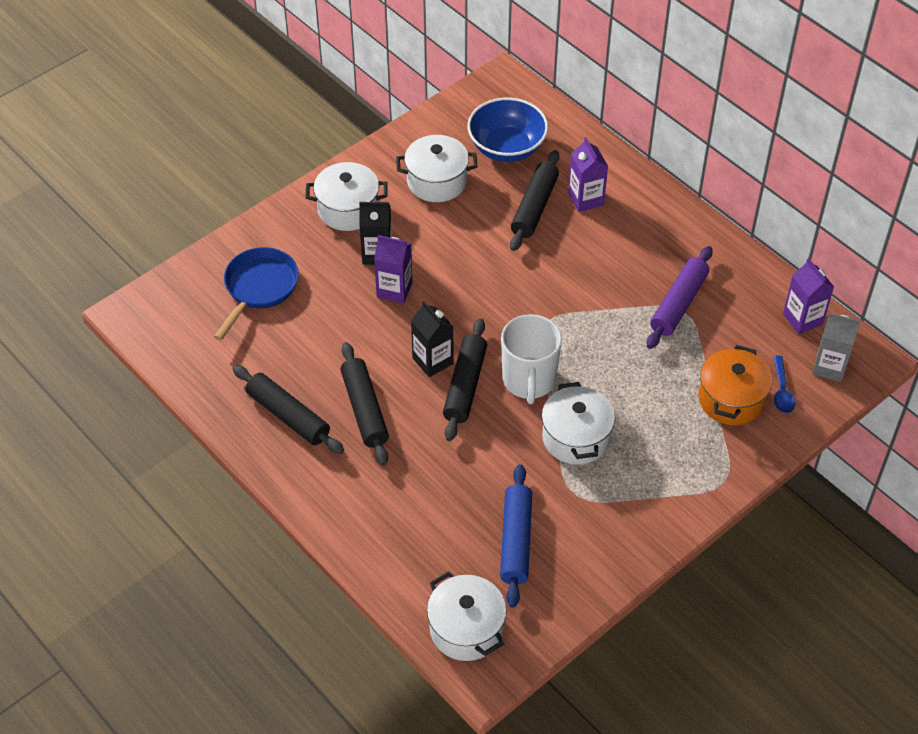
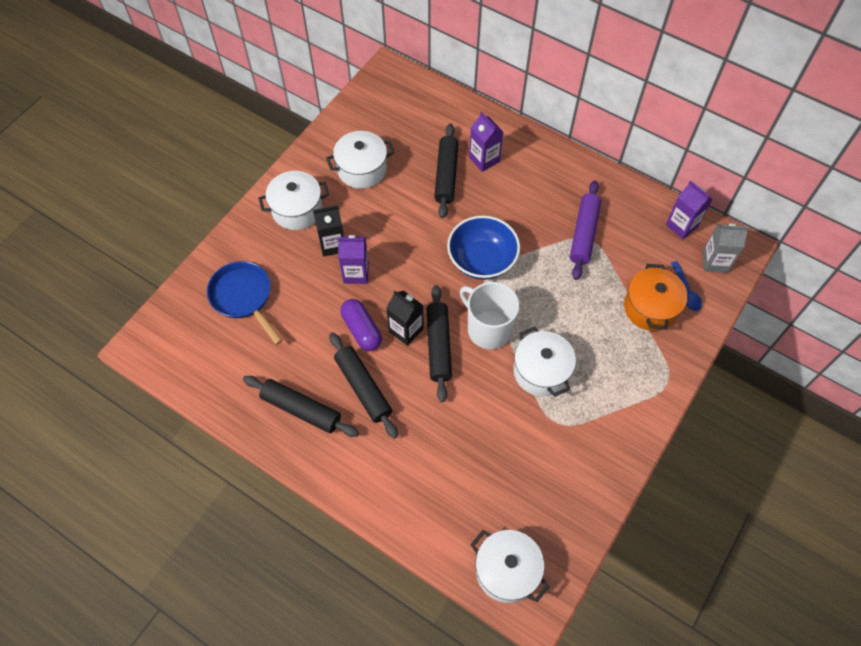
camera: 15 degrees left, 10 degrees up
(259, 288) = (243, 297): blue pan -> blue pan turned 45 degrees counterclockwise
(382, 350) = (362, 330): none -> purple capsule
(507, 148) = (409, 128): blue bowl -> blue bowl (482, 260)
(515, 541) = (522, 477): blue rolling pin -> none
(529, 380) = (488, 329): white mug -> white mug turned 150 degrees clockwise

